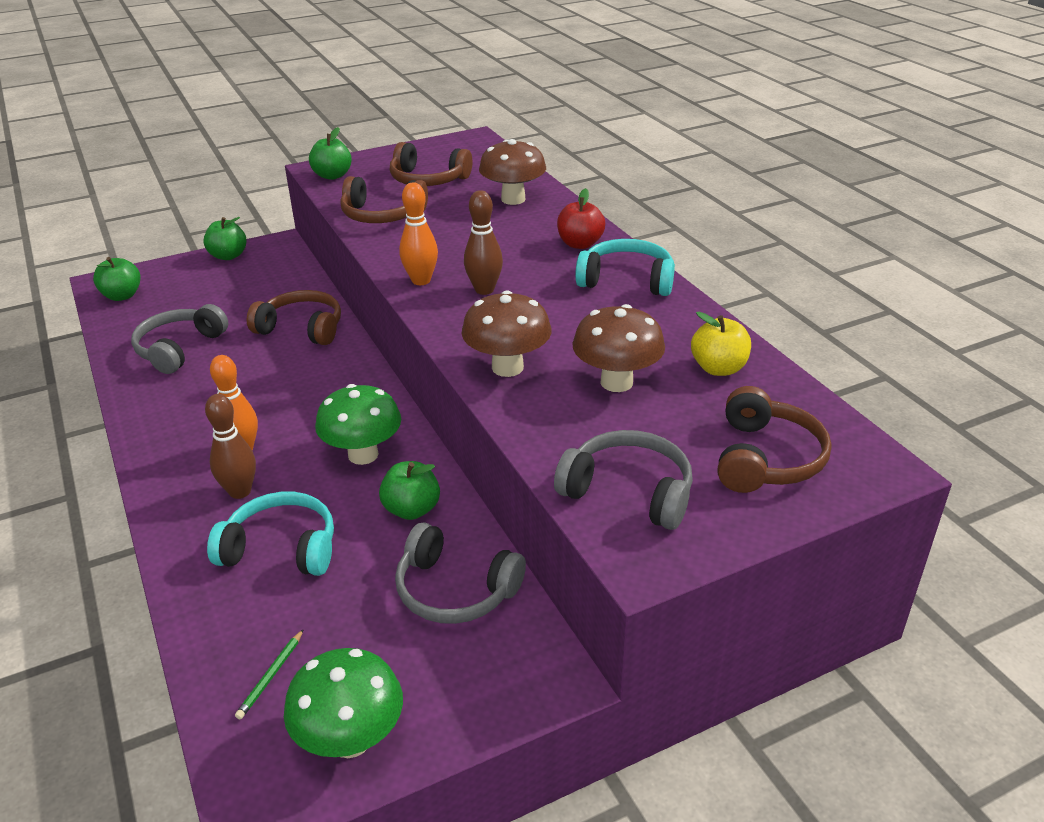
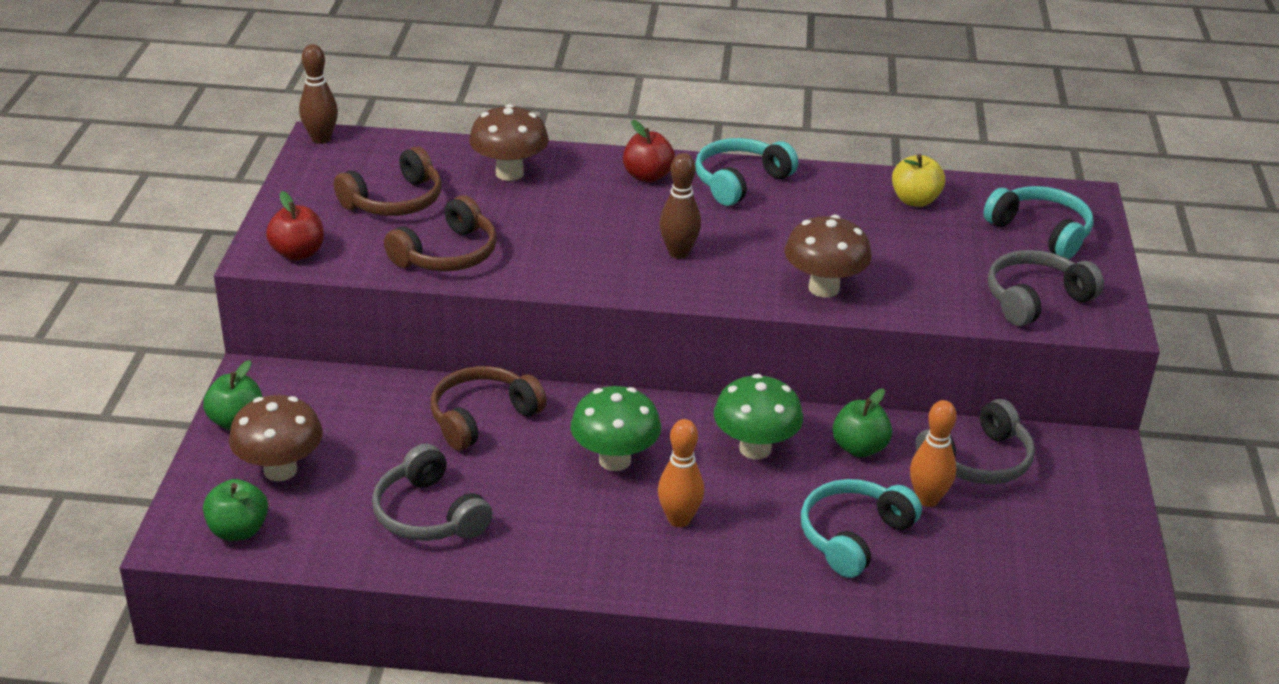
camera: 60 degrees left, 0 degrees up
(240, 491) = (747, 539): brown bowling pin -> brown bowling pin (321, 139)
(271, 676) = (1010, 585): green pencil -> none
(332, 176) = (298, 253): green apple -> red apple
(351, 739) = (1101, 563): green mushroom -> green mushroom (615, 460)
(421, 280) = (622, 279): orange bowling pin -> orange bowling pin (927, 499)
(616, 382) = (893, 249): brown mushroom -> brown mushroom (280, 470)
(765, 458) = (1041, 232): brown headphones -> turquoise headphones

